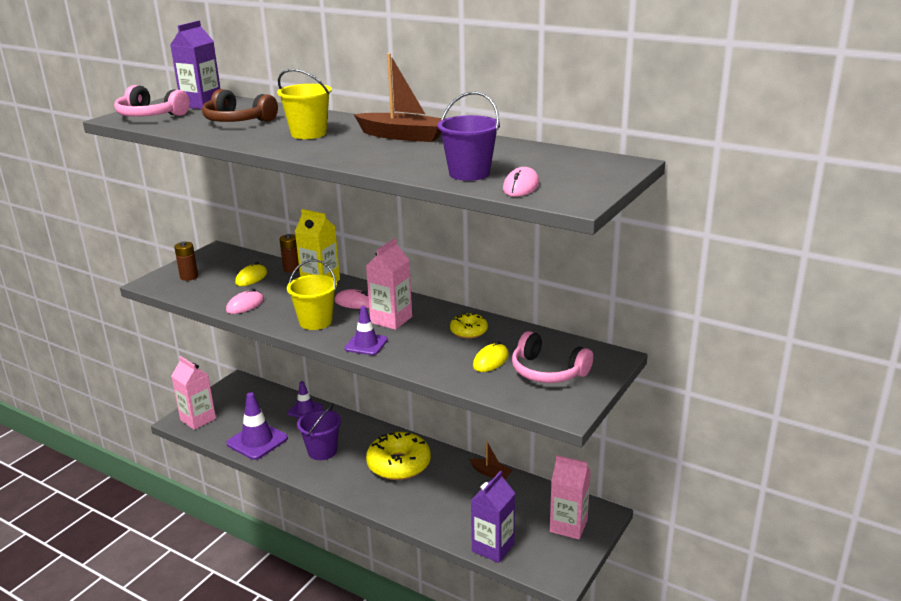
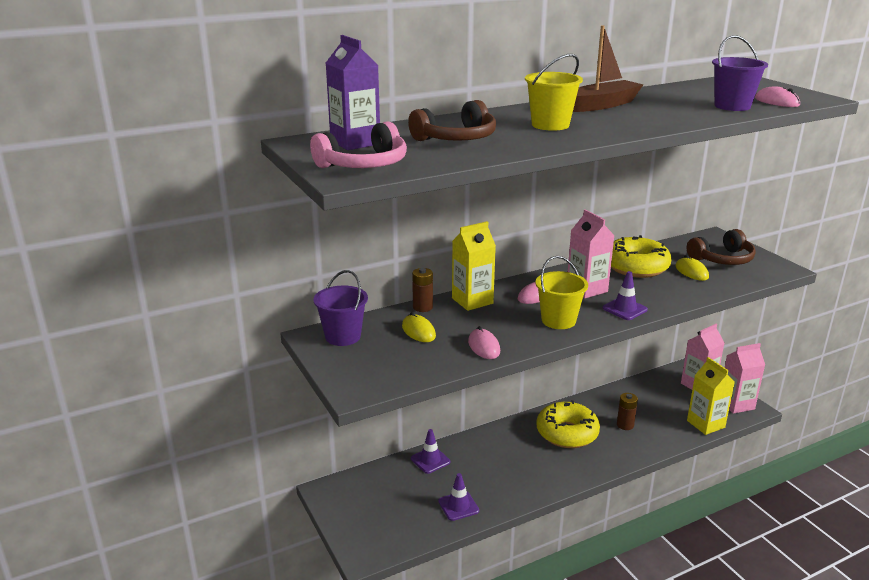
camera: 60 degrees left, 0 degrees up
(189, 277) = (369, 365): brown battery -> brown battery (625, 425)
(198, 419) = (375, 539): pink carton -> pink carton (736, 404)
(257, 441) = (458, 506): purple traffic cone -> purple traffic cone, size x0.63
(322, 451) = (512, 469): purple bucket -> purple bucket (343, 336)
(468, 331) = (636, 267): yellow donut -> yellow donut, size x1.92
(491, 473) = (612, 394): brown boat -> none
(493, 547) = (705, 424): purple carton -> yellow carton
(547, 371) = (722, 259): pink headphones -> brown headphones

